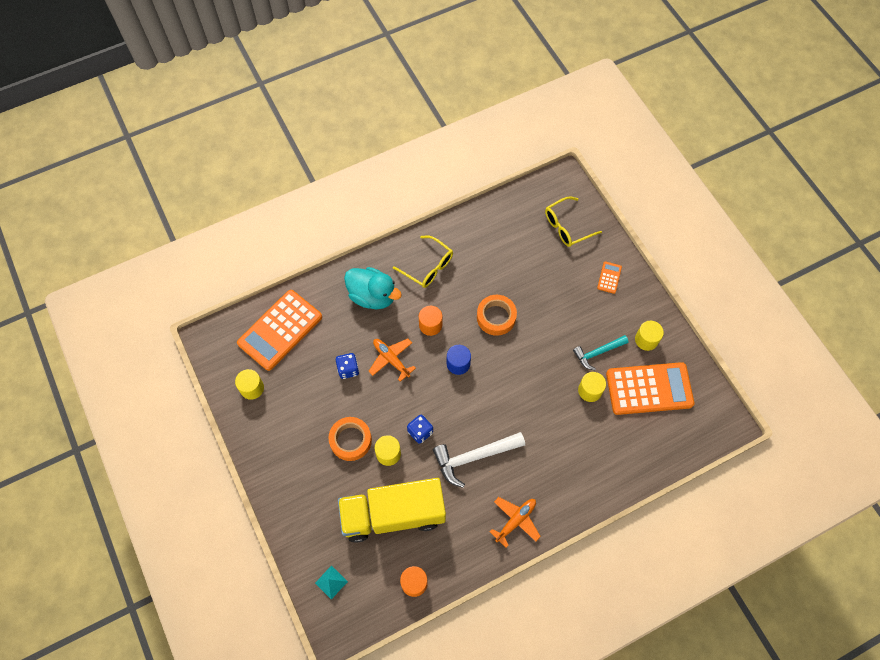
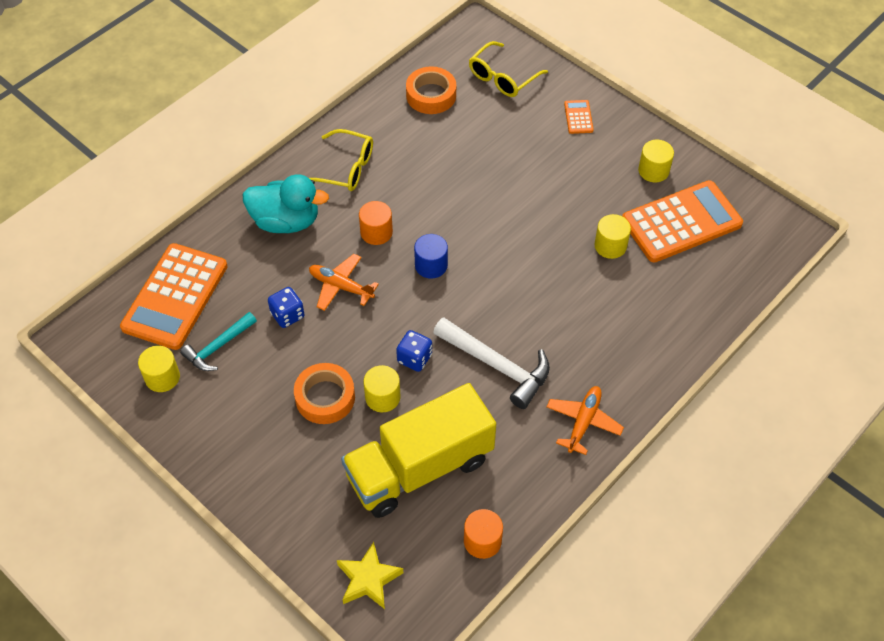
camera: 20 degrees left, 10 degrees down
(331, 582) = (368, 579): turquoise pyramid -> yellow star
(474, 457) = (497, 366): white hammer -> white hammer turned 105 degrees counterclockwise
(496, 317) = (457, 199): orange tape -> orange tape (431, 95)
(598, 353) = (601, 202): turquoise hammer -> turquoise hammer (218, 347)

